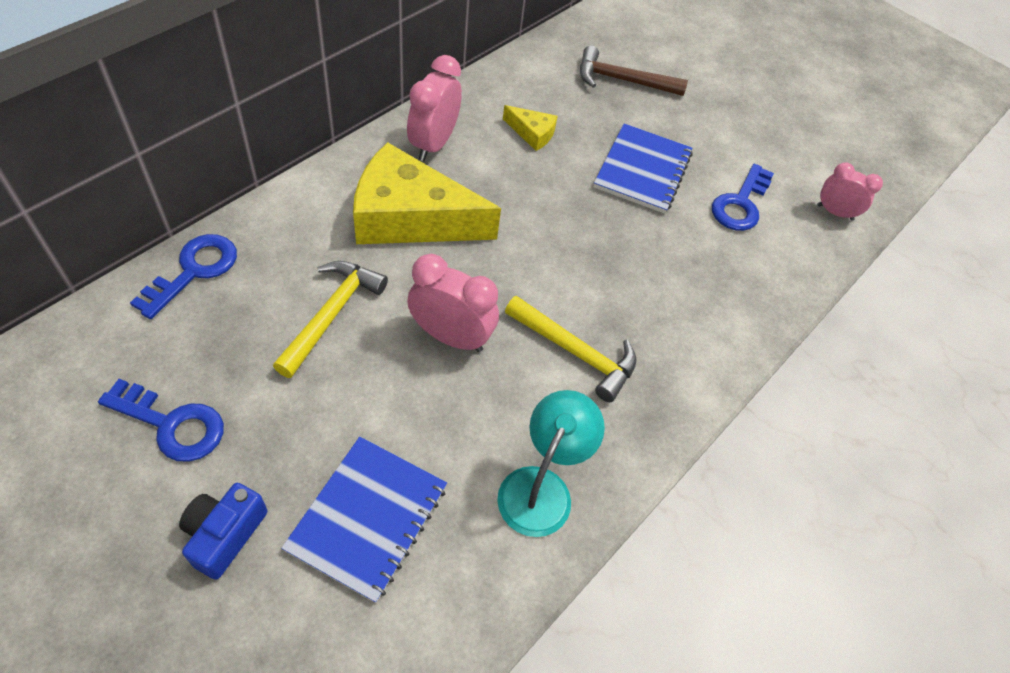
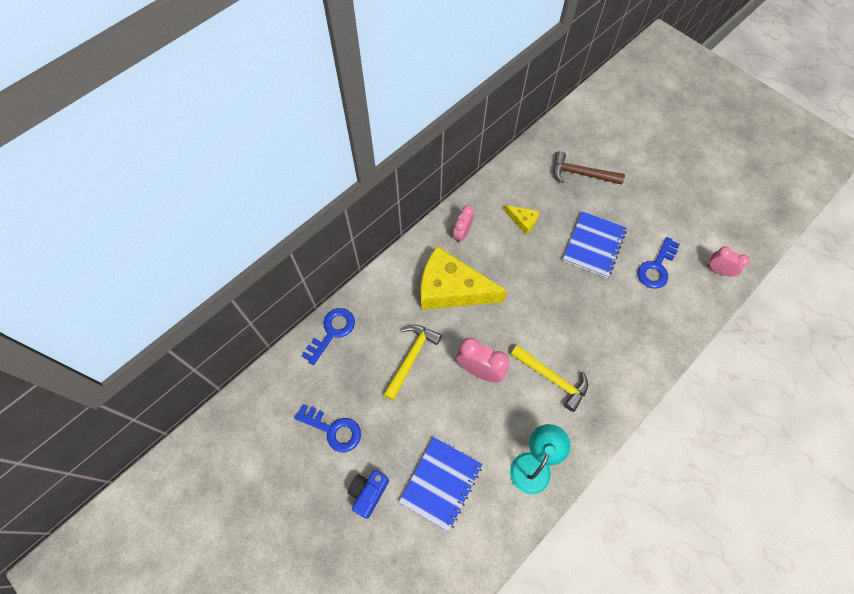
camera: 10 degrees right, 10 degrees up
(433, 144) = (462, 233): pink clock -> pink clock, size x0.65

